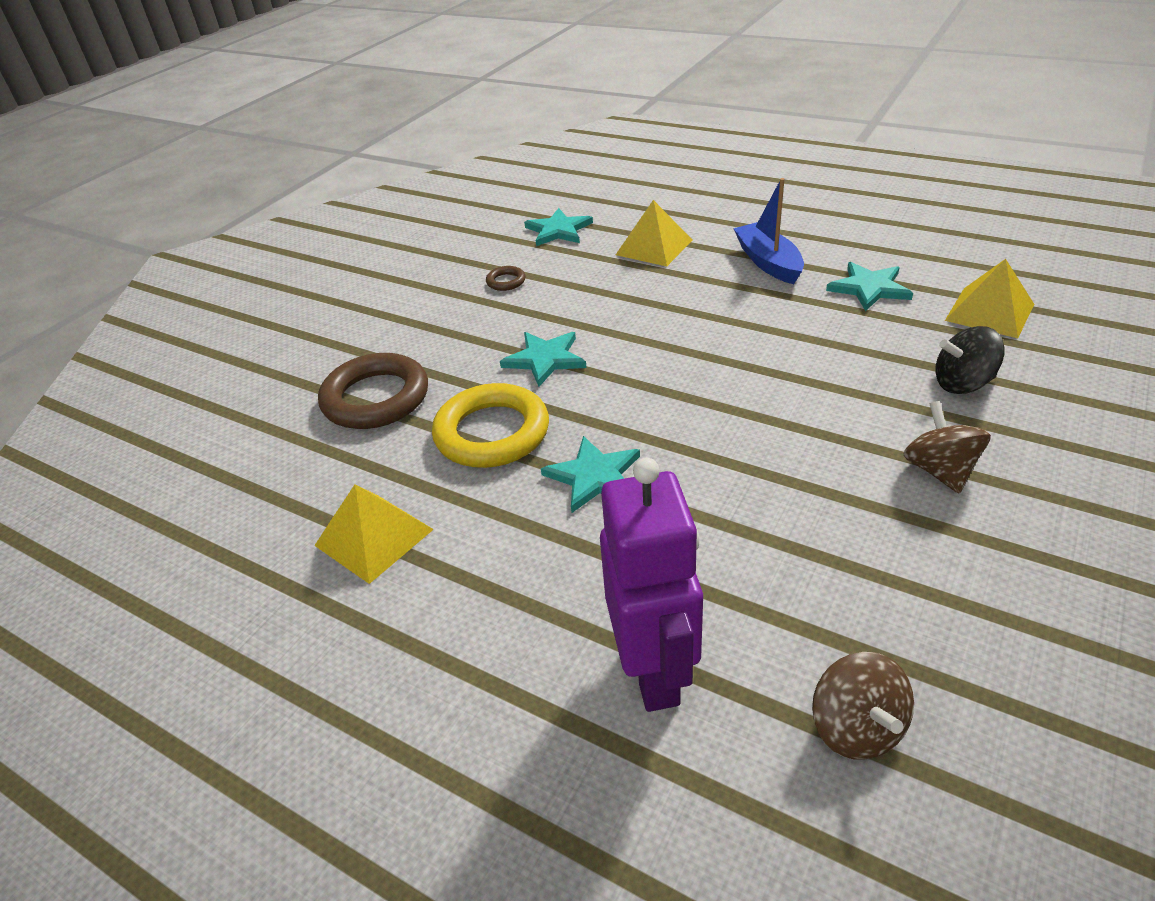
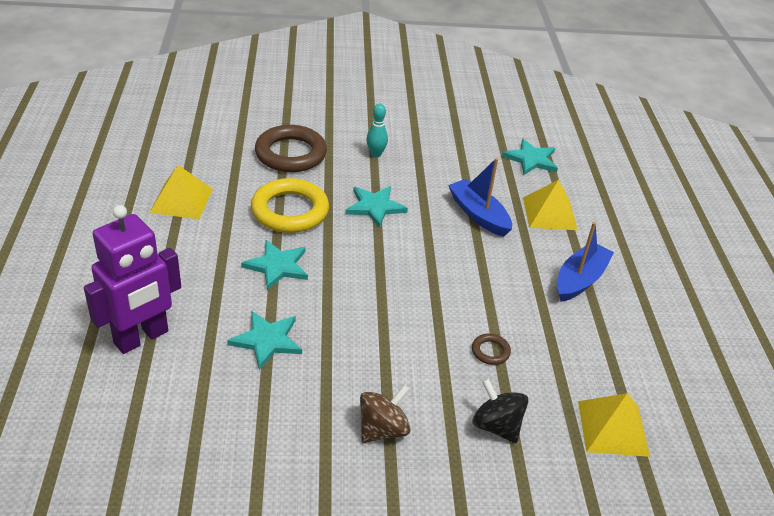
camera: 50 degrees right, 0 degrees up
(447, 329) = (376, 154): none -> turquoise bowling pin
(506, 281) = (447, 159): brown ring -> brown ring (490, 351)
(620, 291) = (478, 215): none -> blue boat
(856, 727) = (140, 430): brown spinning top -> none
(869, 288) = (589, 346): turquoise star -> turquoise star (267, 340)

